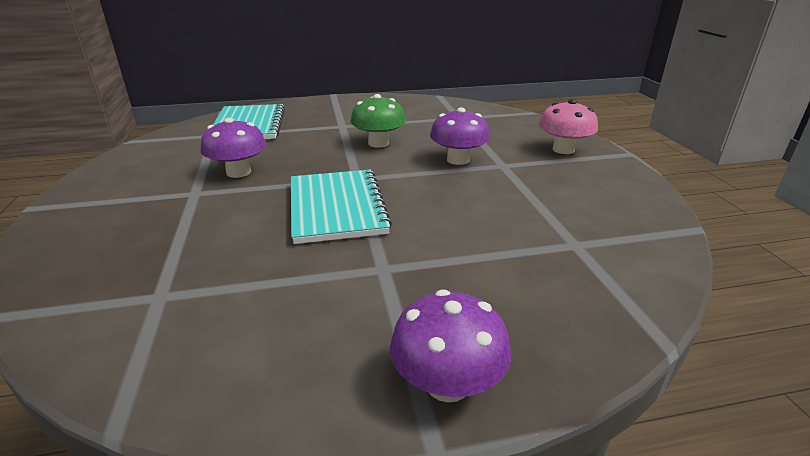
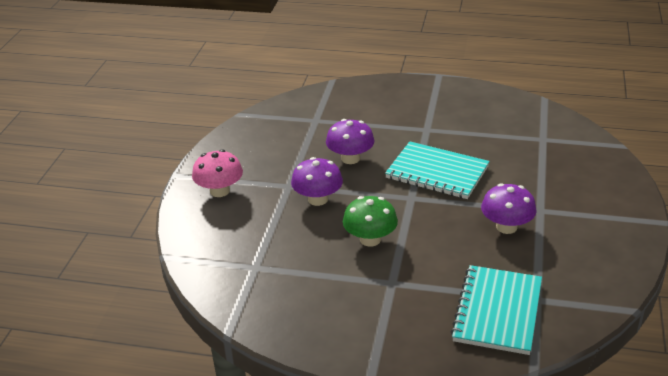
camera: 155 degrees left, 5 degrees up
(336, 207) = (437, 172): turquoise notebook -> turquoise notebook turned 75 degrees counterclockwise
(447, 383) = (424, 86): purple mushroom -> purple mushroom (350, 158)

